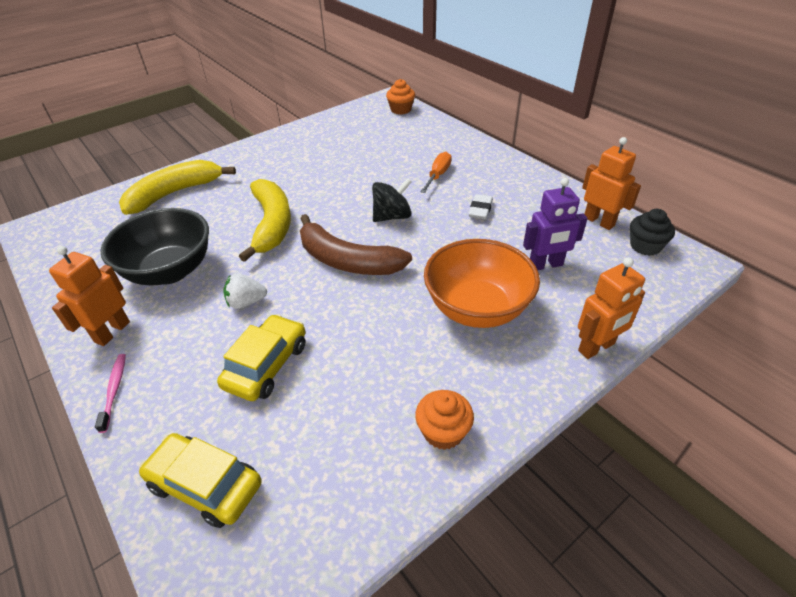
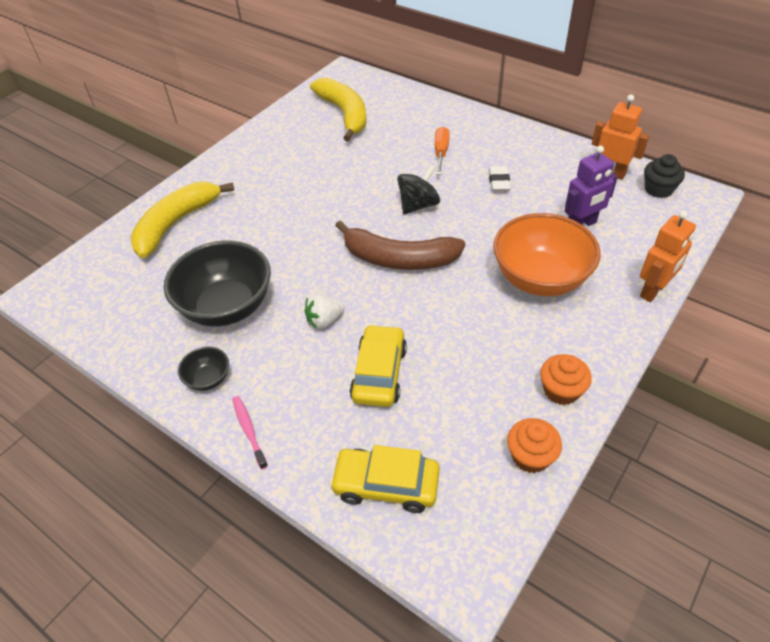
camera: 15 degrees left, 5 degrees up
(112, 332) = (208, 379): orange robot -> black bowl
(272, 224) = (302, 237): yellow banana -> yellow banana (344, 114)
(401, 110) = (365, 83): orange cupcake -> orange cupcake (530, 456)

